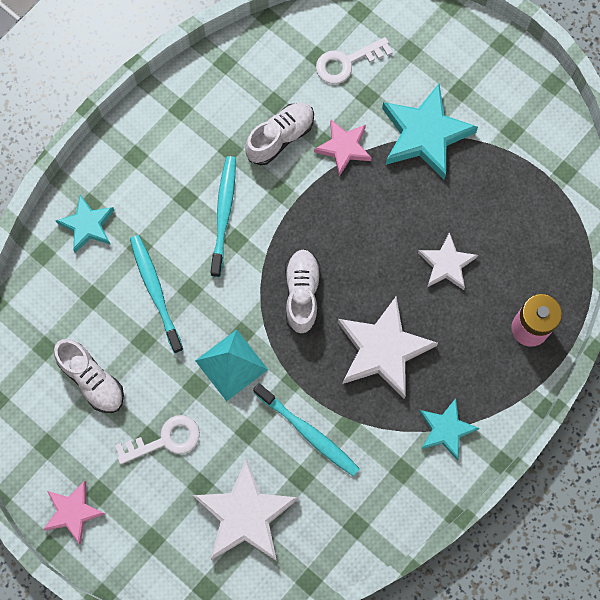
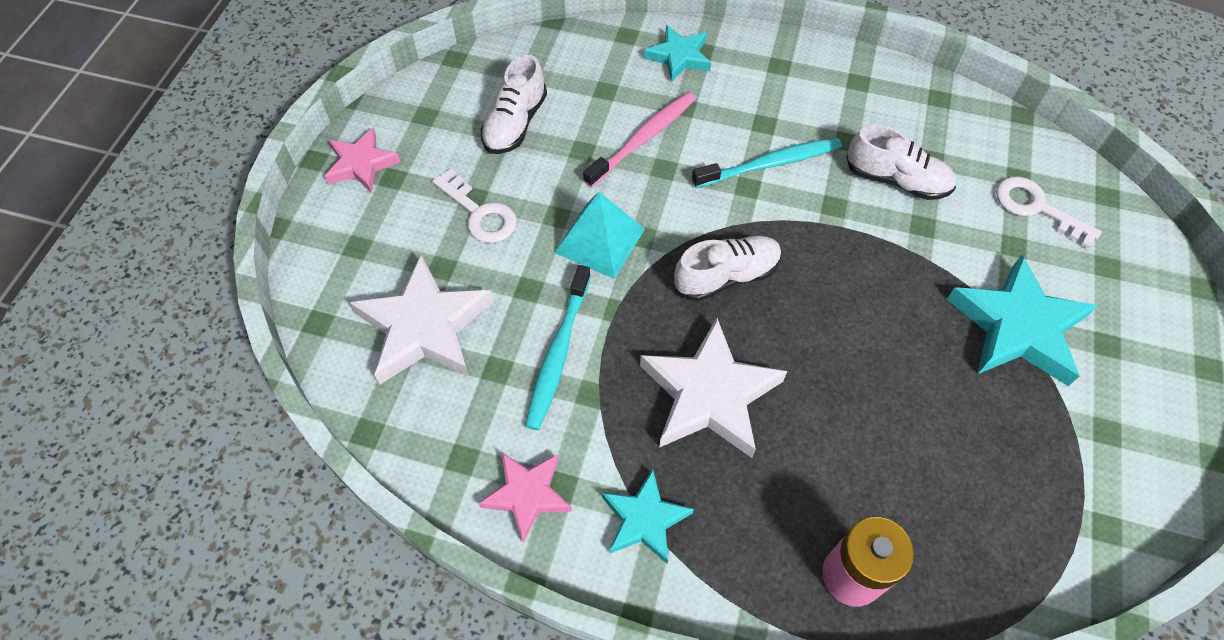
camera: 65 degrees right, 15 degrees down
(155, 291) = (644, 138): turquoise toothbrush -> pink toothbrush
(344, 148) = (933, 247): pink star -> pink star (527, 495)
(446, 264) = (869, 424): white star -> none

